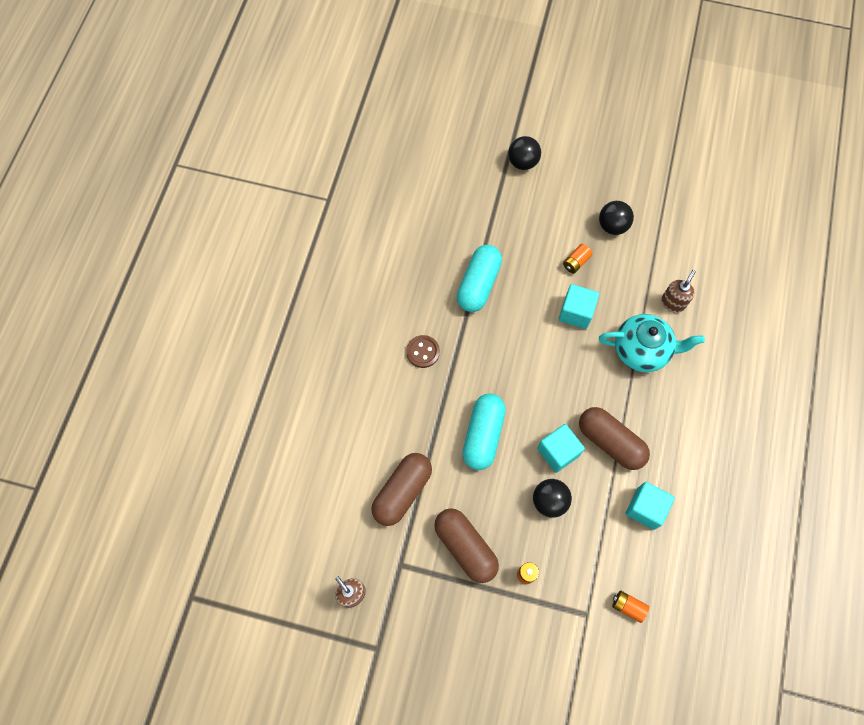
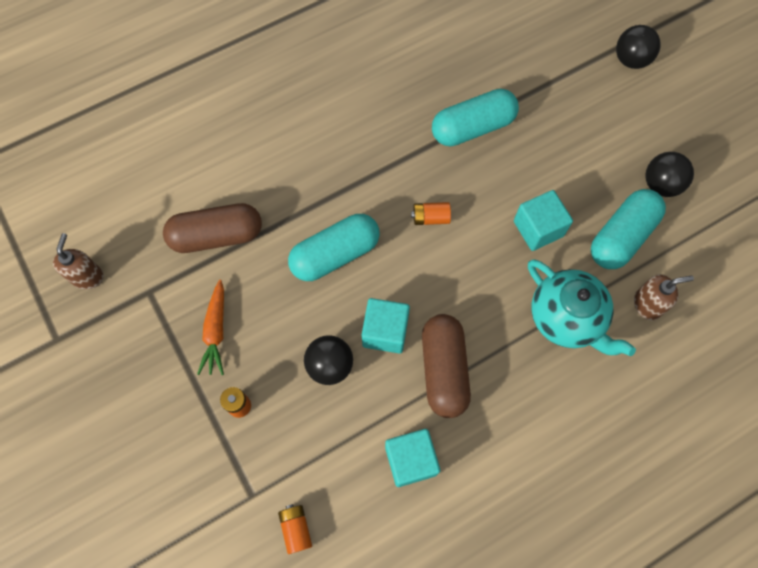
camera: 45 degrees right, 0 degrees up
(423, 352) = (361, 140): brown button -> none
(465, 547) = (216, 331): brown capsule -> orange carrot
(576, 262) = (587, 186): orange battery -> orange battery (430, 218)
(622, 276) = (621, 236): none -> turquoise capsule

